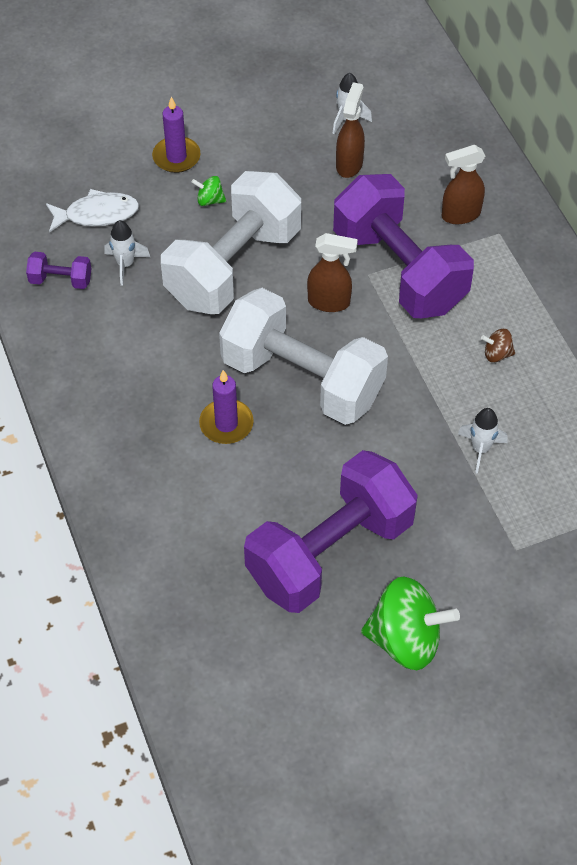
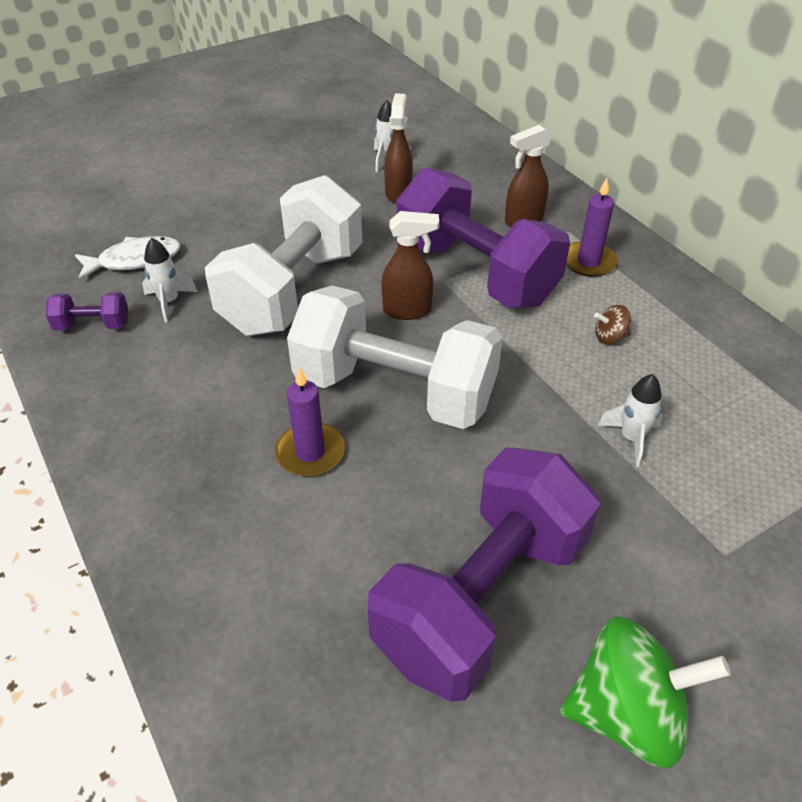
camera: 10 degrees left, 10 degrees down
(176, 157) = (218, 205): purple candle -> purple candle (588, 262)
(210, 200) = (258, 236): green spinning top -> none

